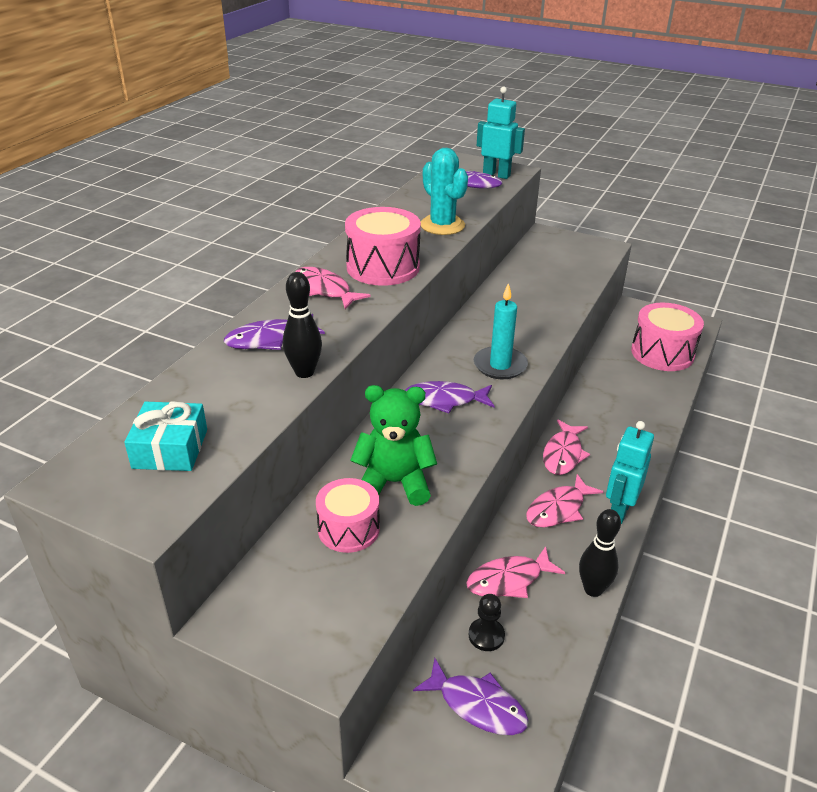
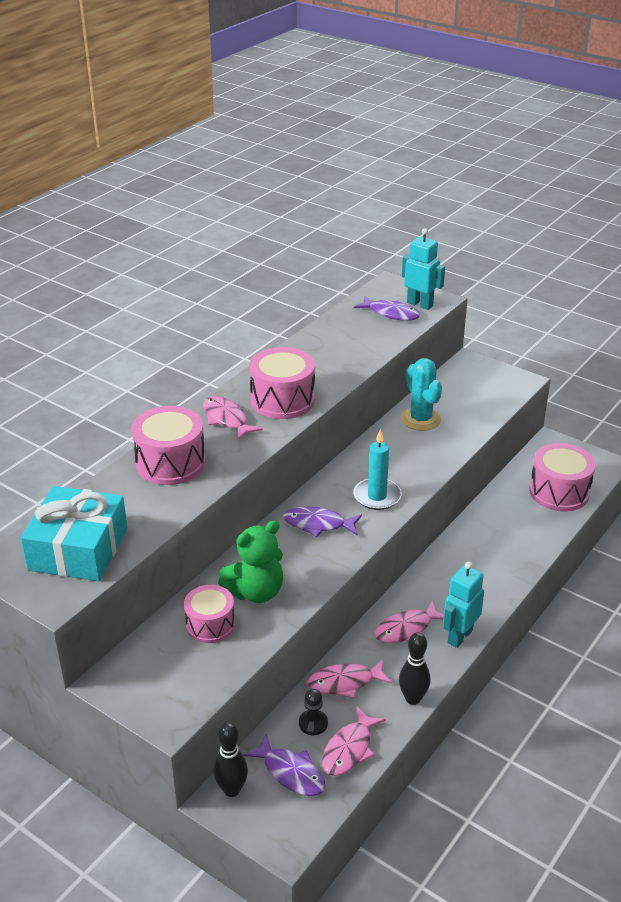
camera: 10 degrees right, 0 degrees up
(170, 448) = (78, 549): turquoise gift -> turquoise gift, size x1.68
(269, 339) = (170, 463): purple fish -> pink drum
(304, 372) = (192, 495): black bowling pin -> black bowling pin (232, 790)
(394, 483) = (255, 592): green teddy bear -> green teddy bear turned 135 degrees clockwise
(442, 225) = (349, 359): turquoise cactus -> turquoise cactus (420, 419)
(563, 454) = (428, 581): pink fish -> pink fish (349, 749)

